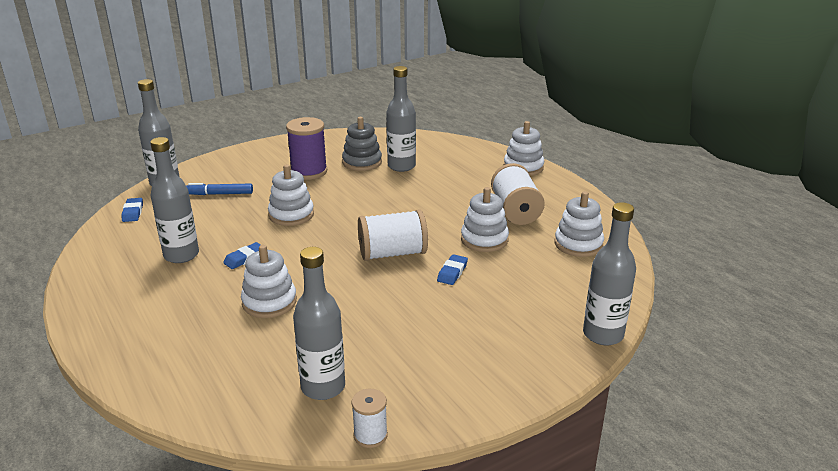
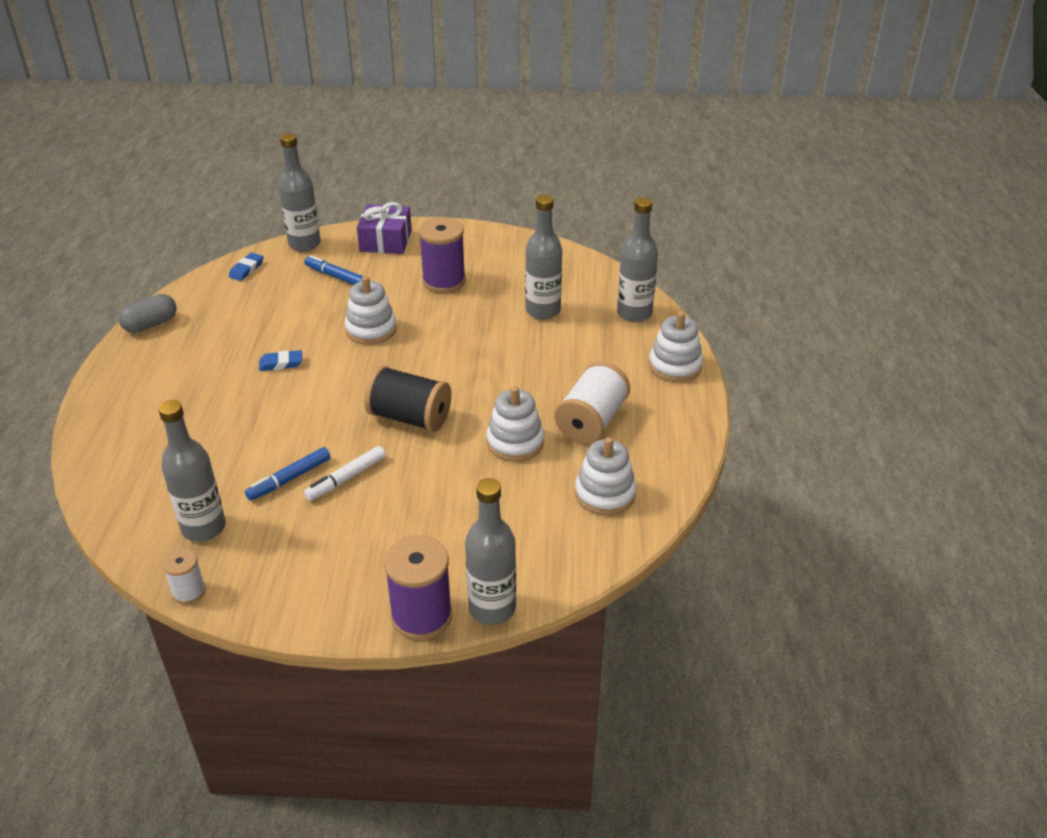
camera: 35 degrees right, 10 degrees up
(85, 274) = (151, 324): none -> grey capsule
(181, 255) = (237, 336): grey bottle -> grey bottle (634, 313)
(232, 163) = (386, 241): none -> purple gift
(269, 302) = (252, 421): white stacking toy -> none
(352, 325) = (289, 479): none -> blue marker
(362, 162) = (509, 289): grey stacking toy -> none
(393, 253) = (410, 417): white spool -> black spool
(396, 306) = (346, 478): none -> white marker
(452, 272) = (438, 466): blue eraser -> none
(566, 361) = (421, 616): none -> purple spool

